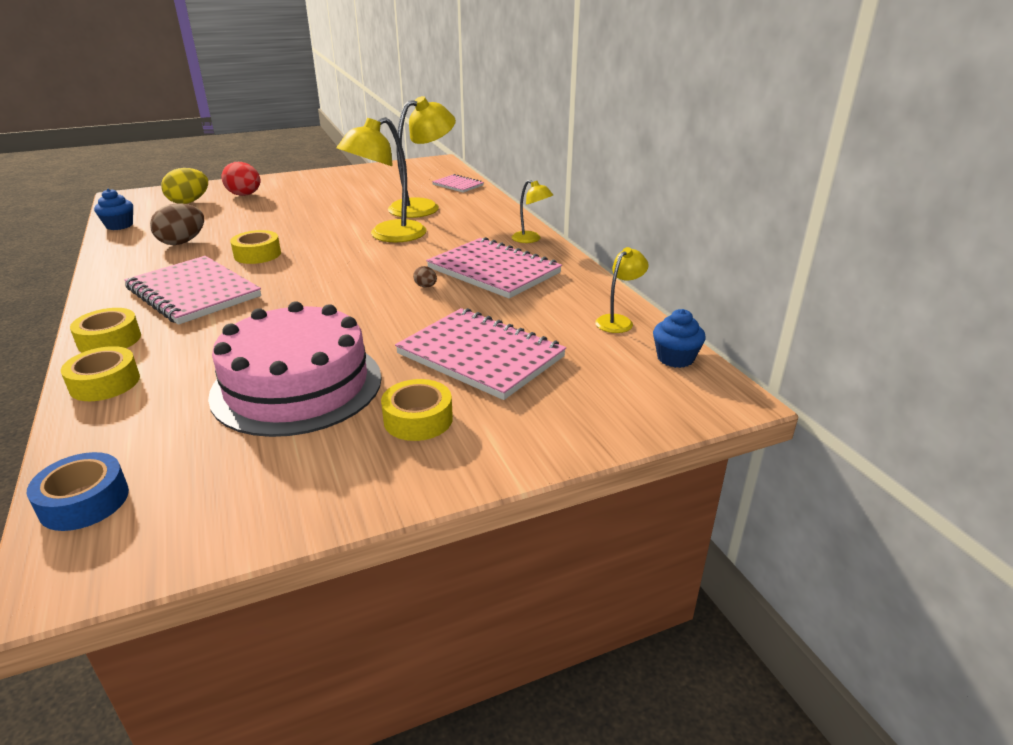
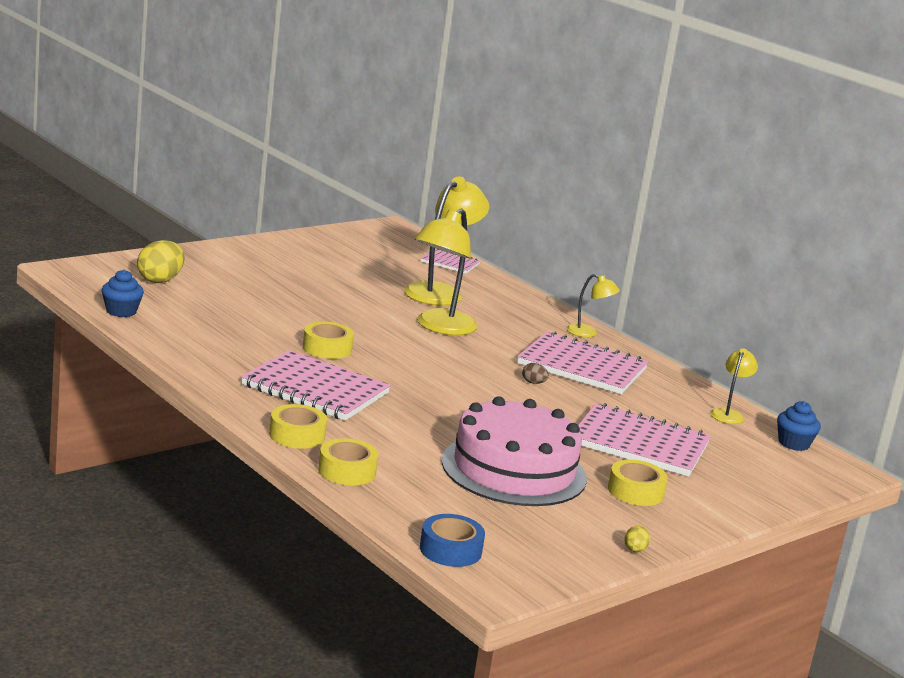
camera: 20 degrees left, 10 degrees down
(182, 242) = (225, 333): brown egg -> none
(245, 195) = (215, 272): red egg -> none
(331, 514) = (634, 550): none -> yellow egg

